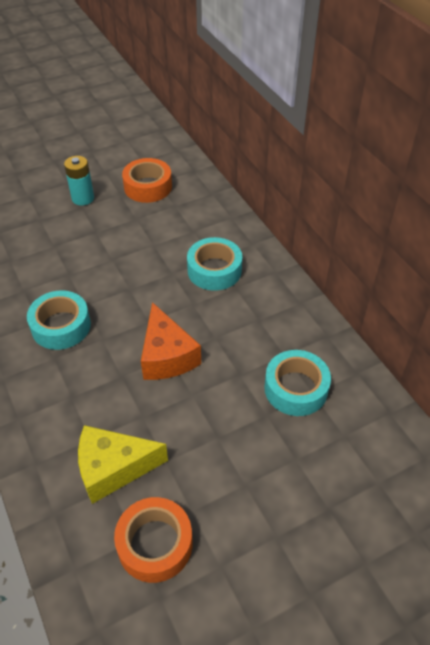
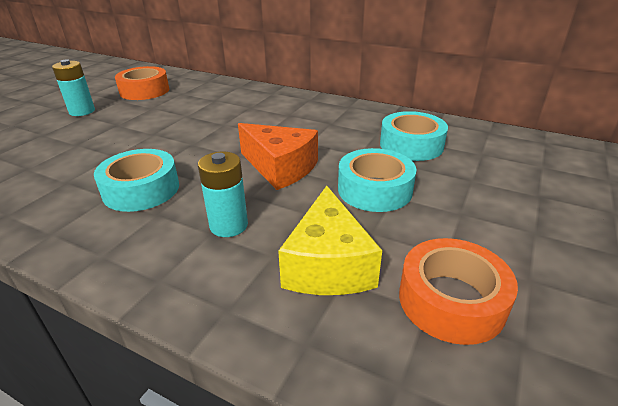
camera: 35 degrees left, 15 degrees down
(86, 396) = (229, 225): none -> turquoise battery
(113, 468) = (328, 264): yellow cheese -> yellow cheese turned 45 degrees counterclockwise
(214, 270) = (259, 112): turquoise tape -> turquoise tape (374, 189)

